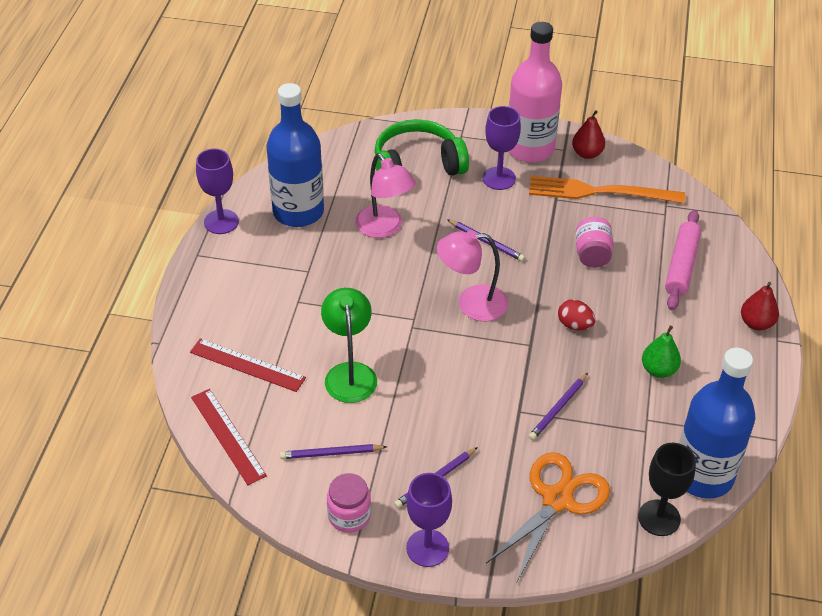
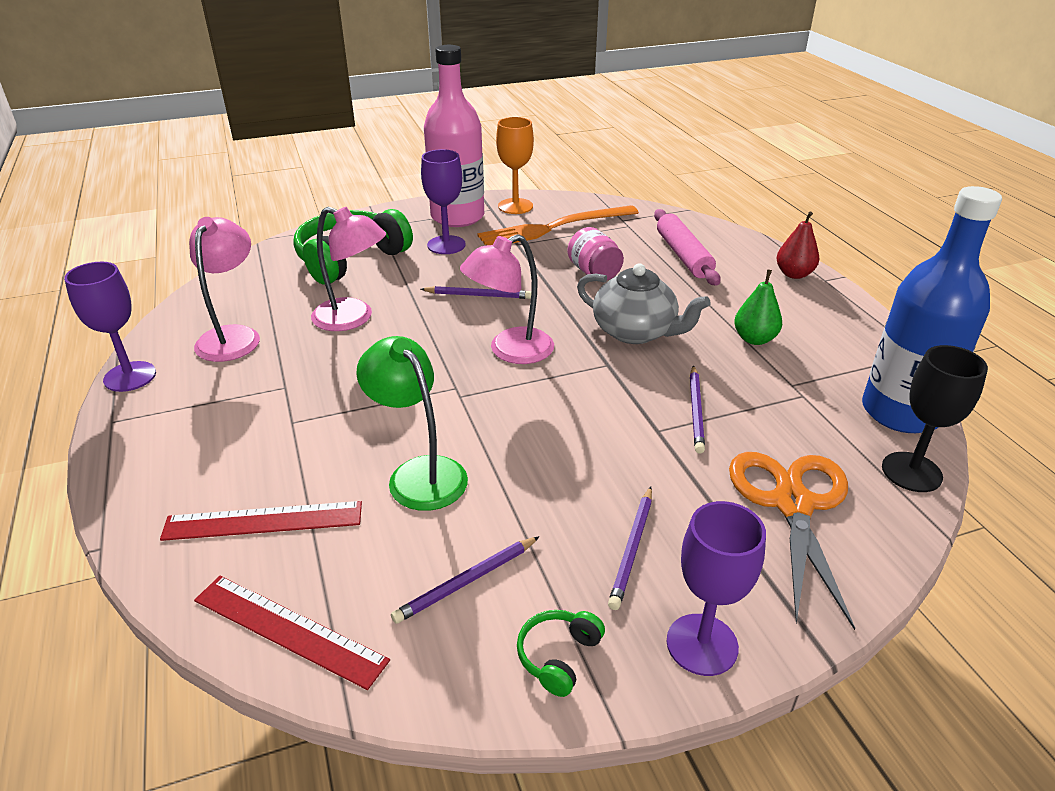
camera: 30 degrees left, 10 degrees down
(298, 212) = (233, 336): blue bottle -> pink lamp
(349, 516) = (558, 656): pink jar -> green headphones
(574, 325) = (635, 332): red egg -> grey teapot
(587, 154) = (515, 206): red pear -> orange goblet

